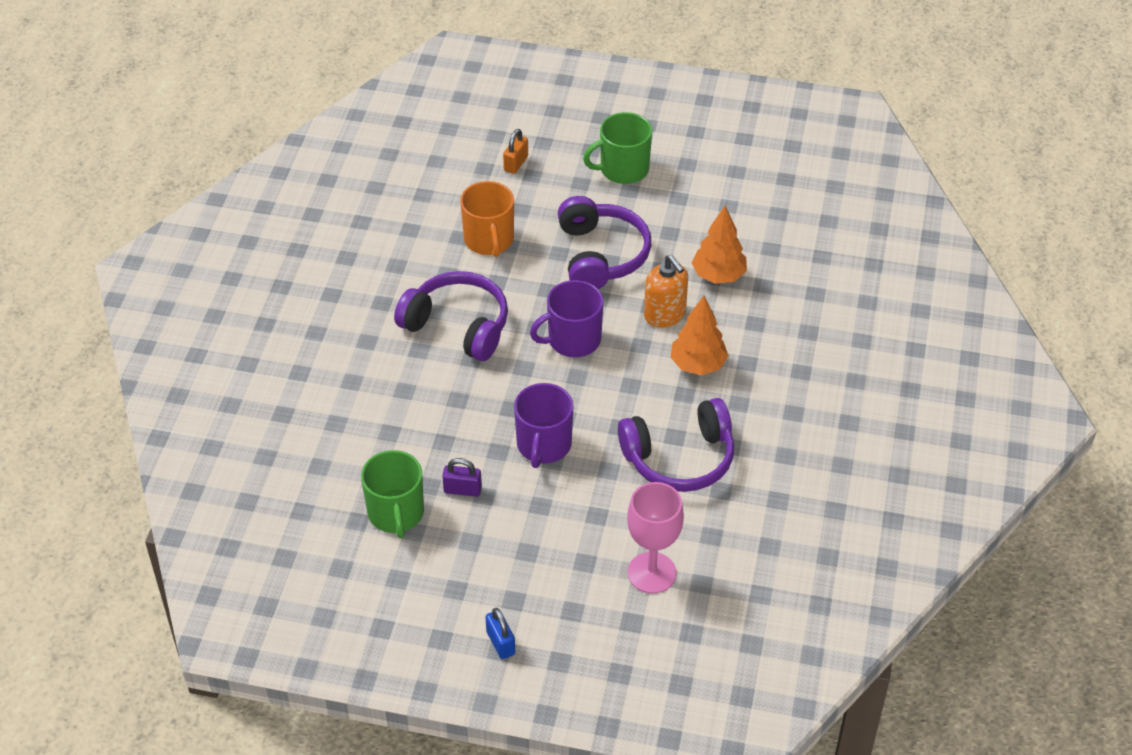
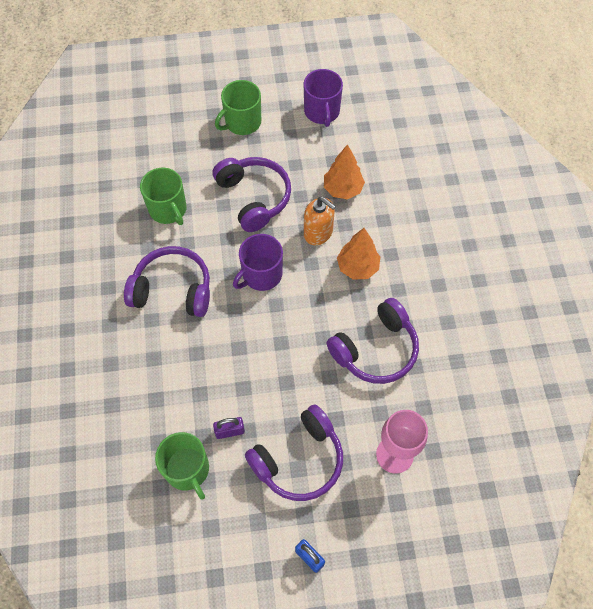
camera: 20 degrees left, 15 degrees up
(489, 240) = (168, 209): orange mug -> green mug
(516, 163) = (163, 139): orange padlock -> none
(532, 543) = (299, 460): none -> purple headphones
(543, 445) = (274, 371): purple mug -> purple mug (322, 112)

